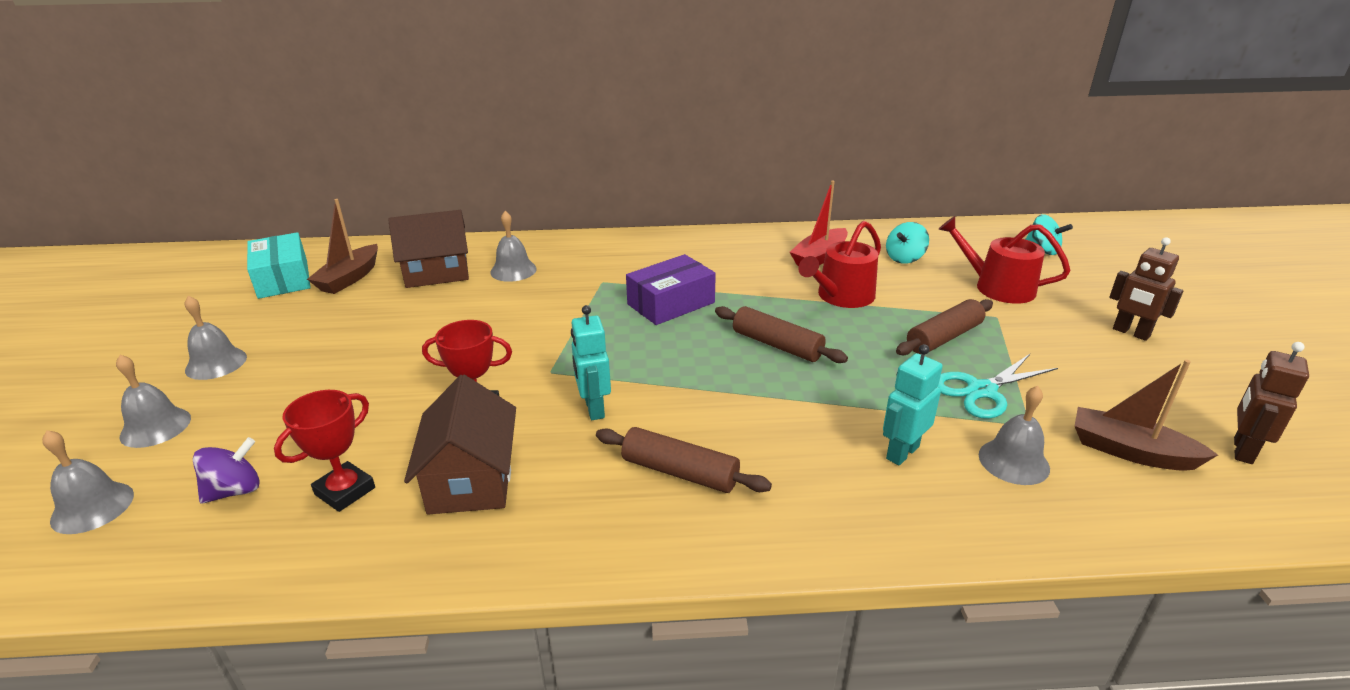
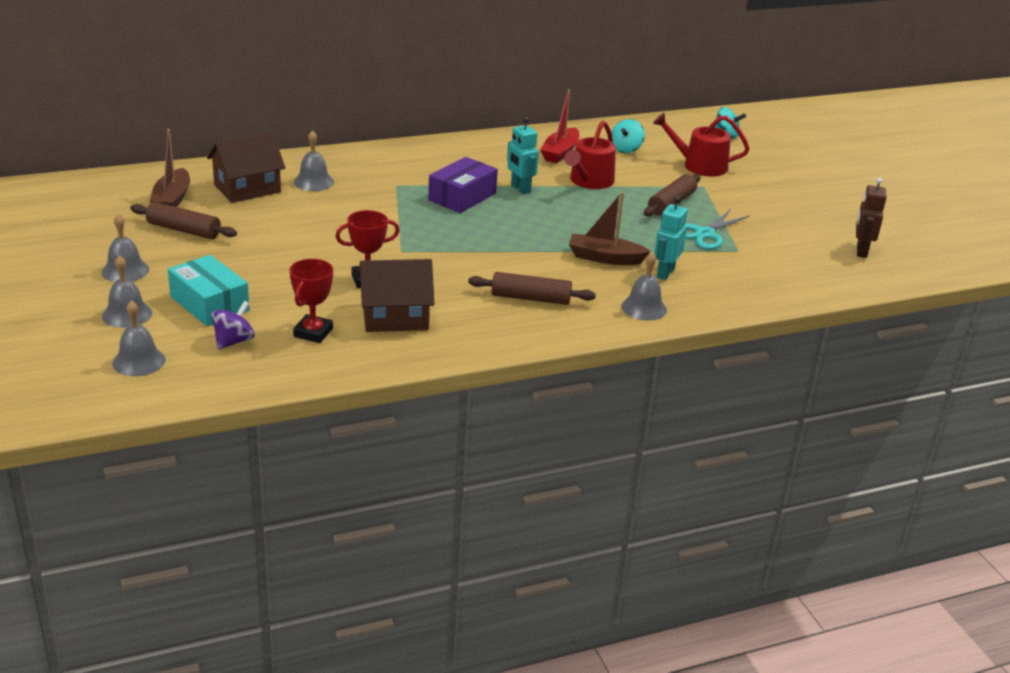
camera: 20 degrees left, 0 degrees up
(283, 278) = (110, 204): turquoise box -> turquoise box (209, 304)
(471, 479) = (395, 317): brown house -> brown house turned 75 degrees counterclockwise
(594, 408) = (450, 270): turquoise robot -> turquoise robot (520, 189)
(777, 345) = (557, 218): brown rolling pin -> brown rolling pin (184, 230)
(1013, 461) = (732, 270): grey bell -> grey bell (644, 308)
(1130, 333) = (793, 189): brown robot -> none
(1130, 451) = (799, 258): brown boat -> brown boat (605, 258)

